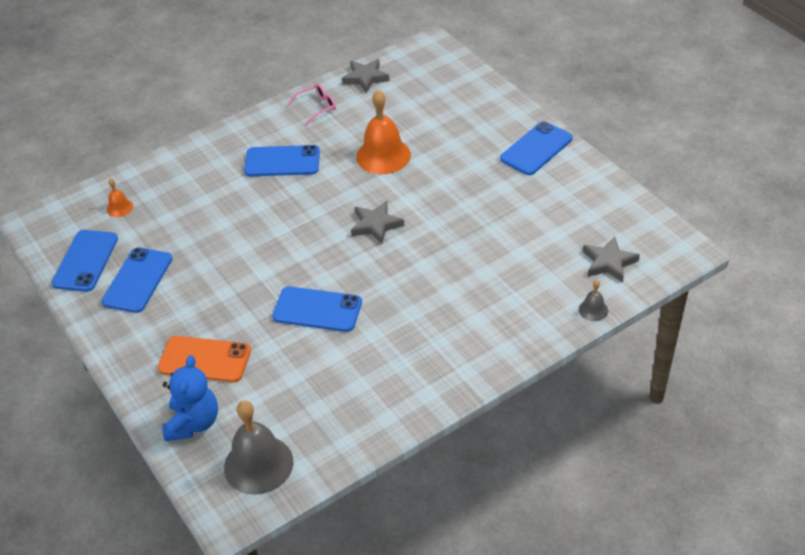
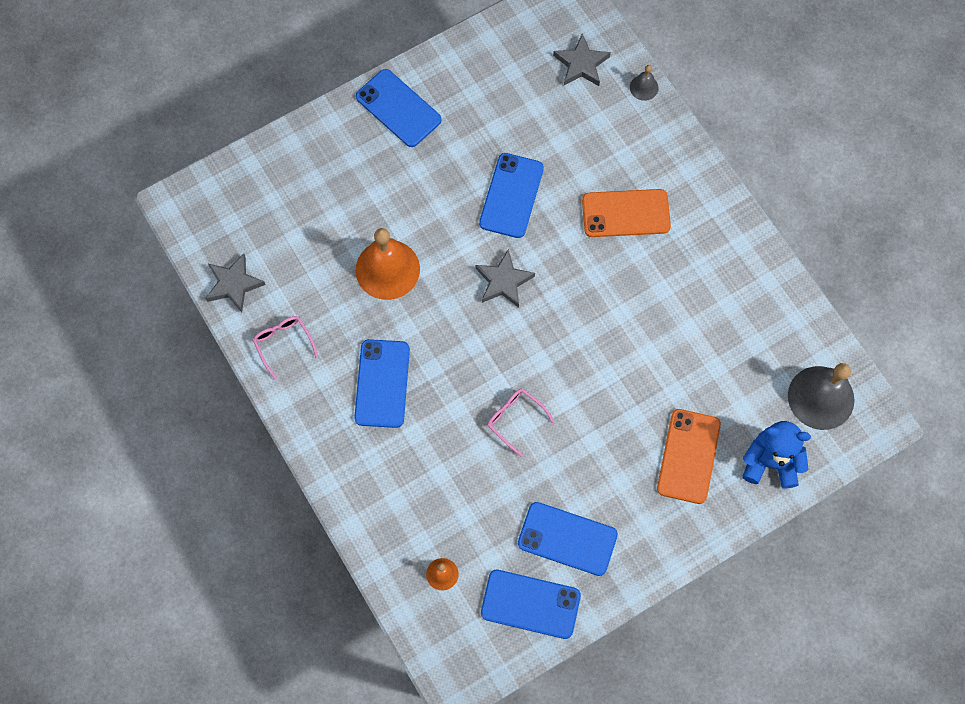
camera: 90 degrees left, 25 degrees up
(247, 241) = (515, 419): none -> pink glasses
(317, 309) = (626, 343): blue phone -> blue phone (511, 195)
(451, 303) = (626, 213): none -> orange phone

